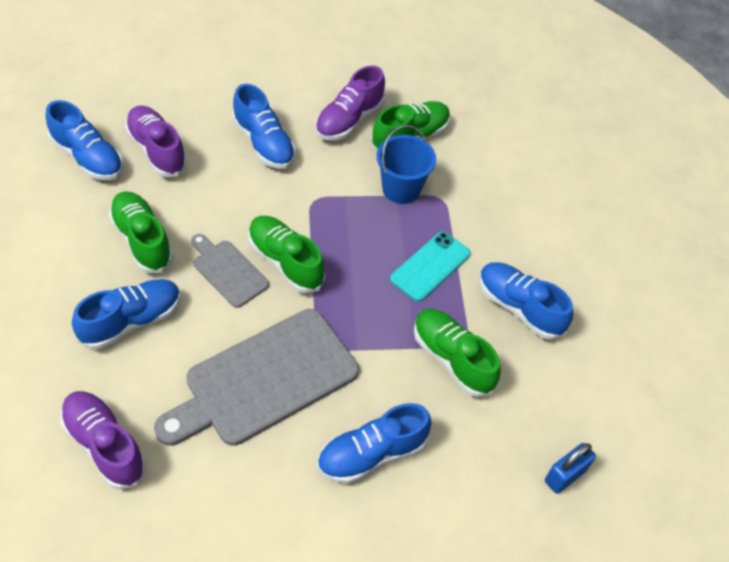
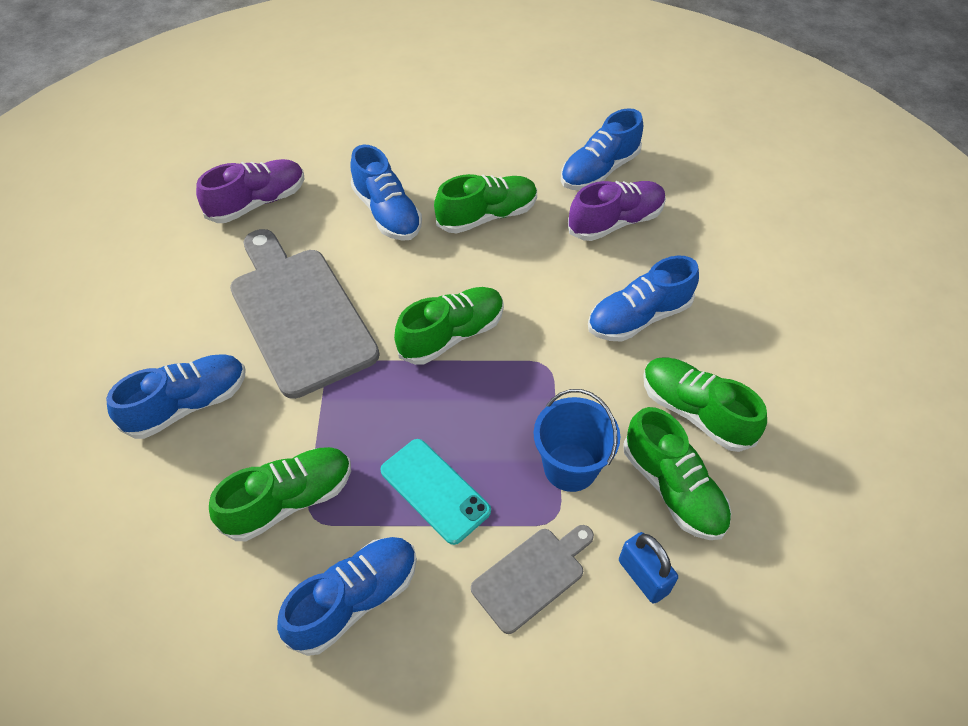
camera: 100 degrees right, 0 degrees up
(228, 271) = (442, 284): grey cutting board -> grey cutting board (532, 576)
(349, 120) = (695, 412): purple shoe -> green shoe
(372, 454) = (188, 404): blue shoe -> blue shoe turned 75 degrees clockwise
(565, 476) = (95, 614): blue padlock -> blue padlock (643, 576)

